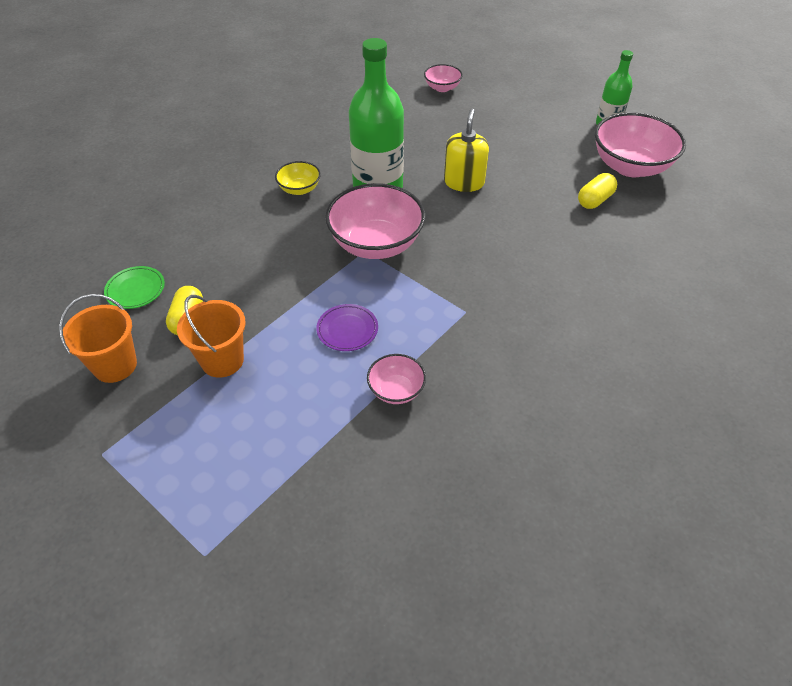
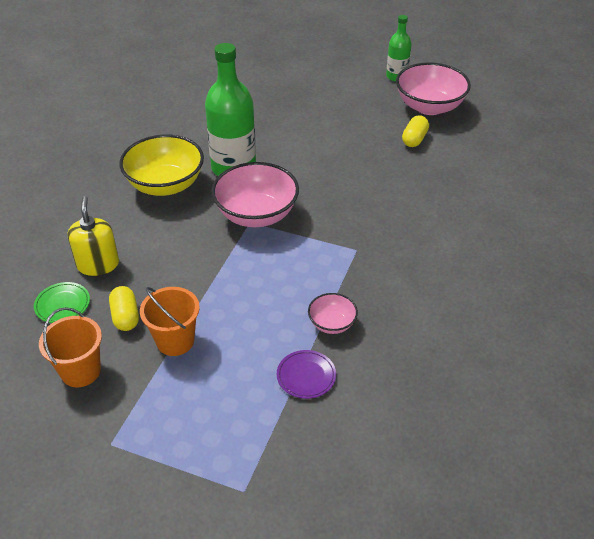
camera: 20 degrees left, 5 degrees down
(299, 189) = (165, 185): yellow bowl -> yellow bowl, size x1.99
(347, 329) = (268, 288): purple plate -> purple plate (306, 376)
(442, 88) = (246, 72): pink bowl -> none
(464, 182) = (304, 148): yellow soap dispenser -> yellow soap dispenser (98, 264)

